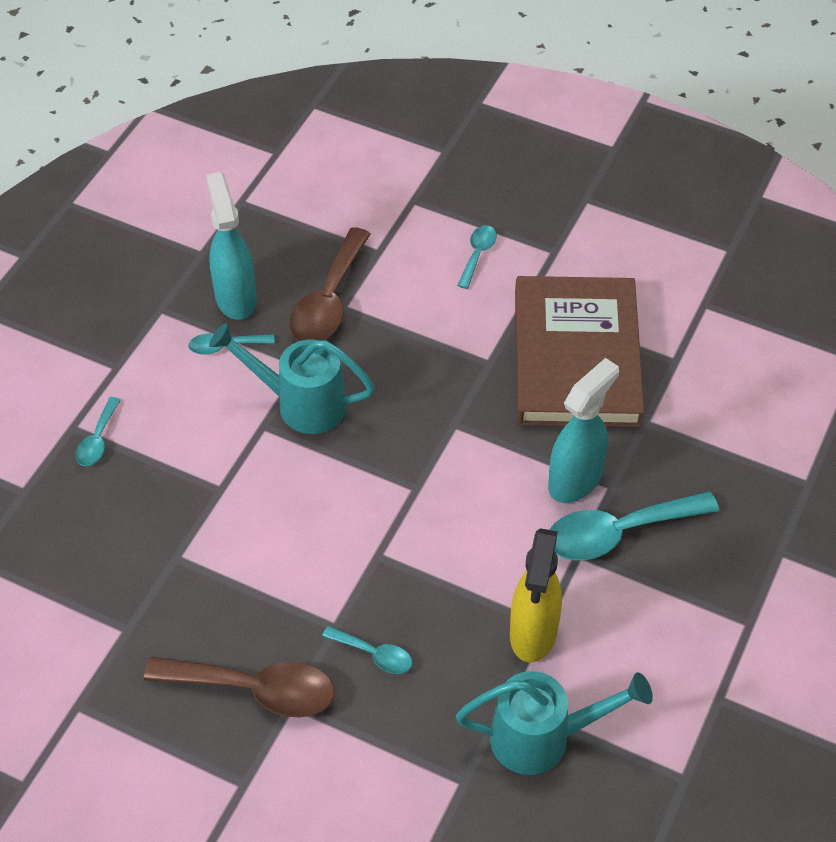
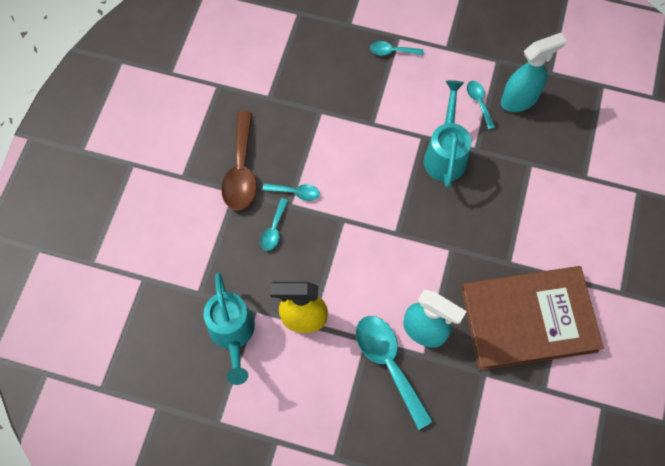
camera: 80 degrees right, 15 degrees up
(329, 301) = (532, 154): brown spoon -> none
(477, 254) = (602, 241): turquoise spoon -> turquoise spoon (296, 192)

